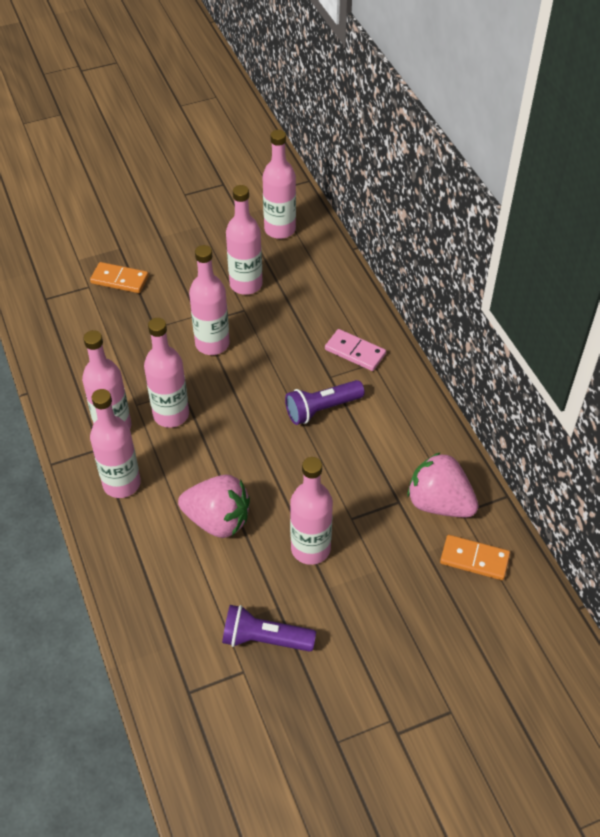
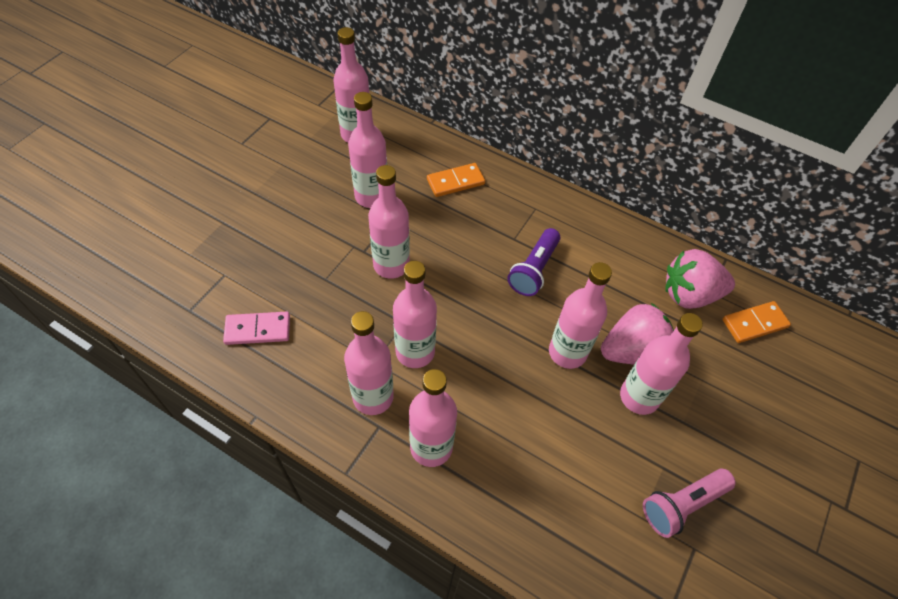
camera: 40 degrees left, 5 degrees up
(119, 279) = (250, 252): orange domino -> orange domino (455, 182)
(218, 520) = (545, 423): pink strawberry -> pink strawberry (632, 351)
(265, 639) = (682, 504): purple flashlight -> pink flashlight
(286, 483) = (567, 352): none -> pink bottle
(355, 352) = (513, 207): pink domino -> pink domino (258, 329)

